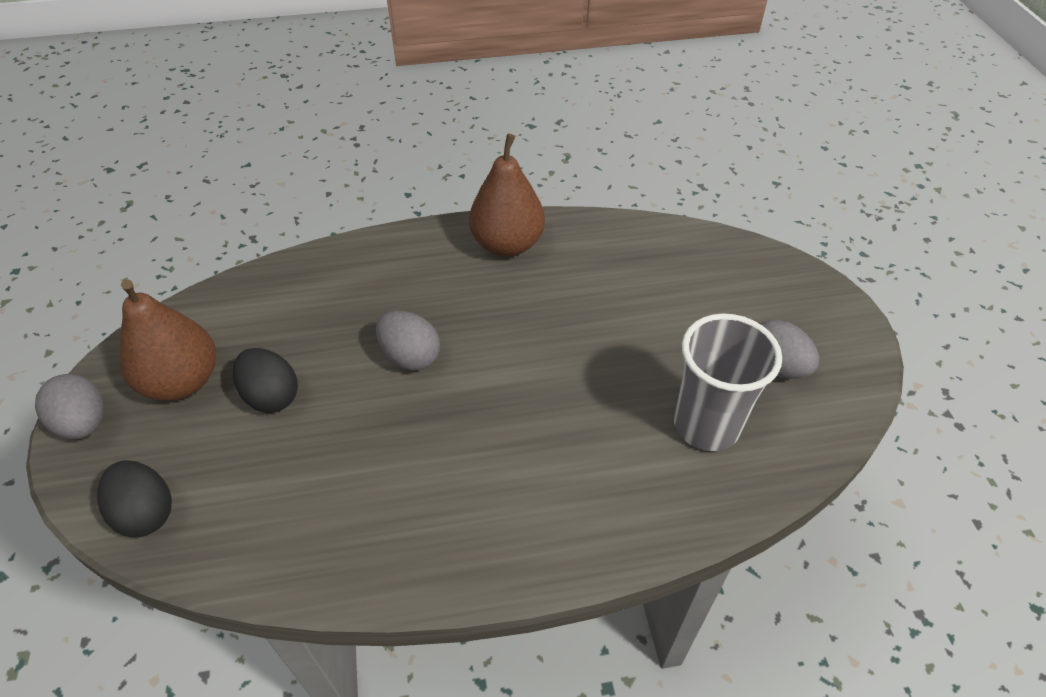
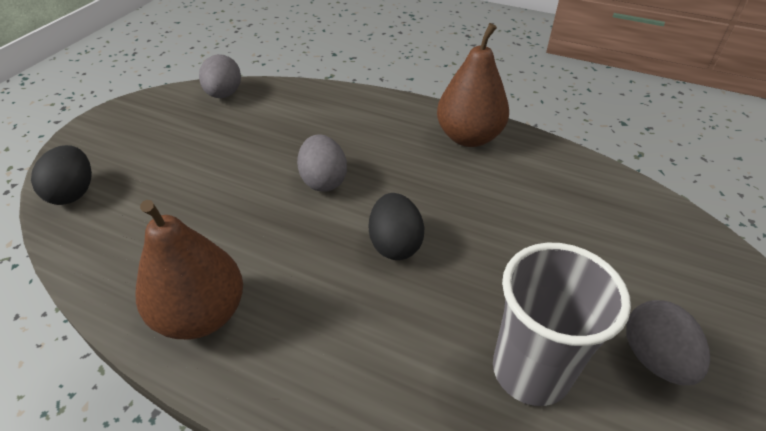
camera: 35 degrees right, 5 degrees down
(84, 423) = (100, 125): grey egg -> grey egg (224, 94)
(182, 381) = (172, 127): brown pear -> brown pear (201, 314)
(271, 396) = (211, 161): black egg -> black egg (395, 244)

